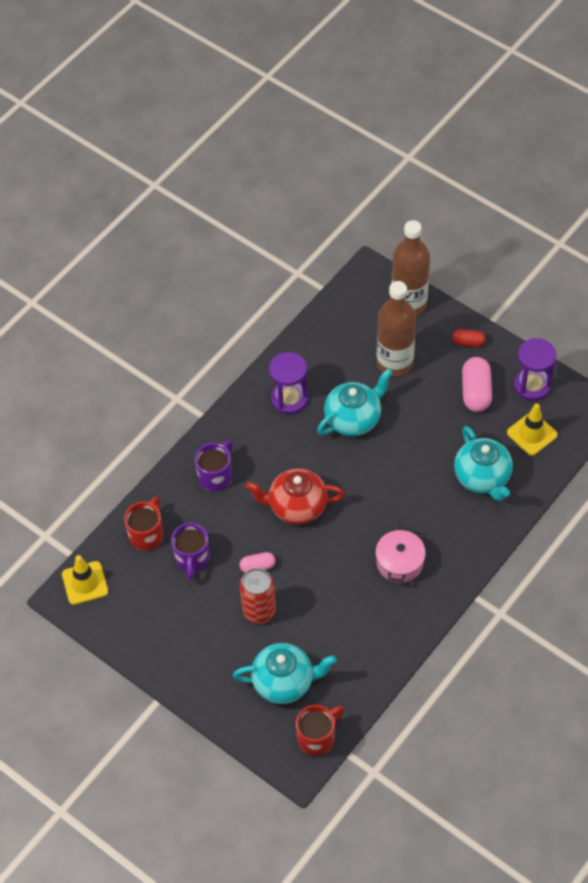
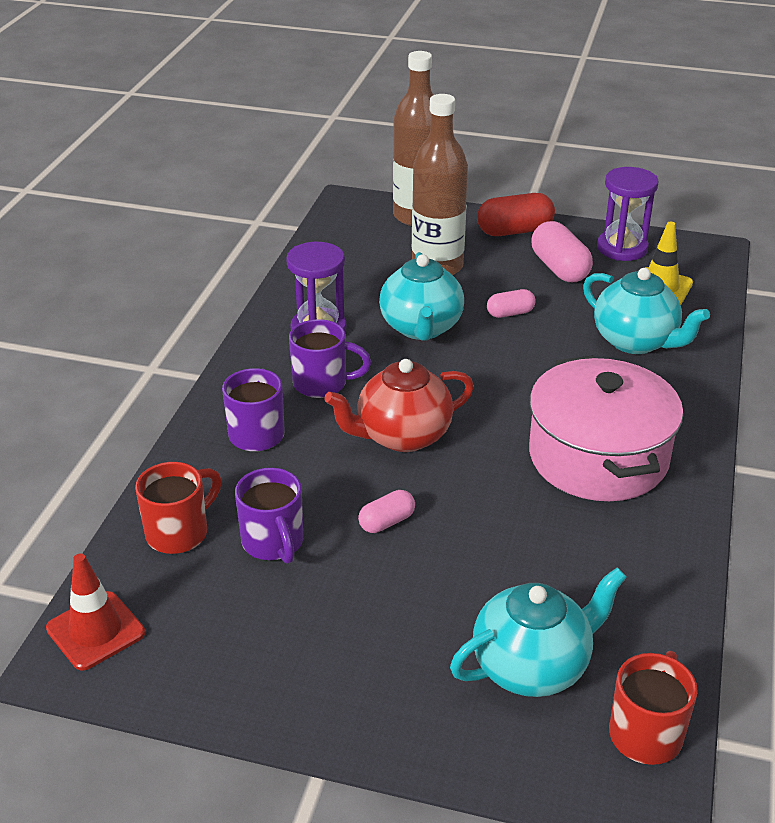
camera: 25 degrees left, 20 degrees down
(85, 583) = (96, 631): yellow traffic cone -> red traffic cone
(147, 534) = (179, 532): red mug -> red mug turned 45 degrees clockwise
(259, 611) = (425, 579): red can -> none
(270, 448) = (322, 384): none -> purple mug
(354, 419) = (421, 328): turquoise teapot -> turquoise teapot turned 150 degrees clockwise
(399, 563) = (598, 457): pink pot -> pink pot, size x1.82
(417, 424) = (510, 313): none -> pink capsule
(468, 342) = (514, 231): red capsule -> red capsule, size x1.75

